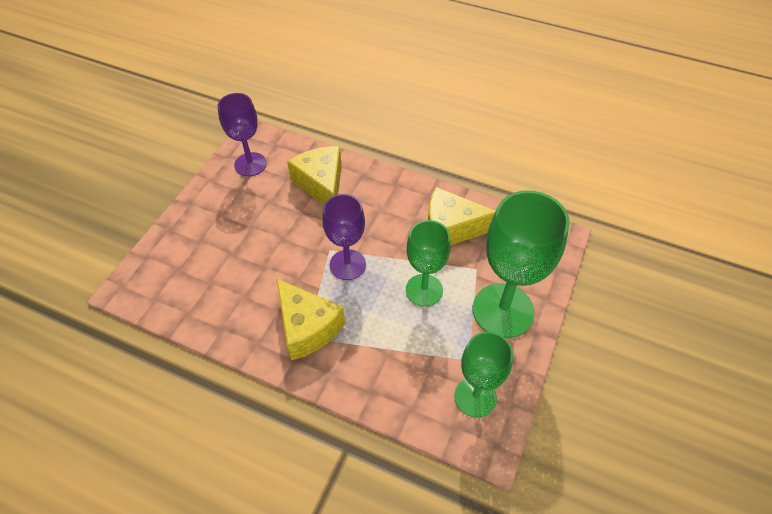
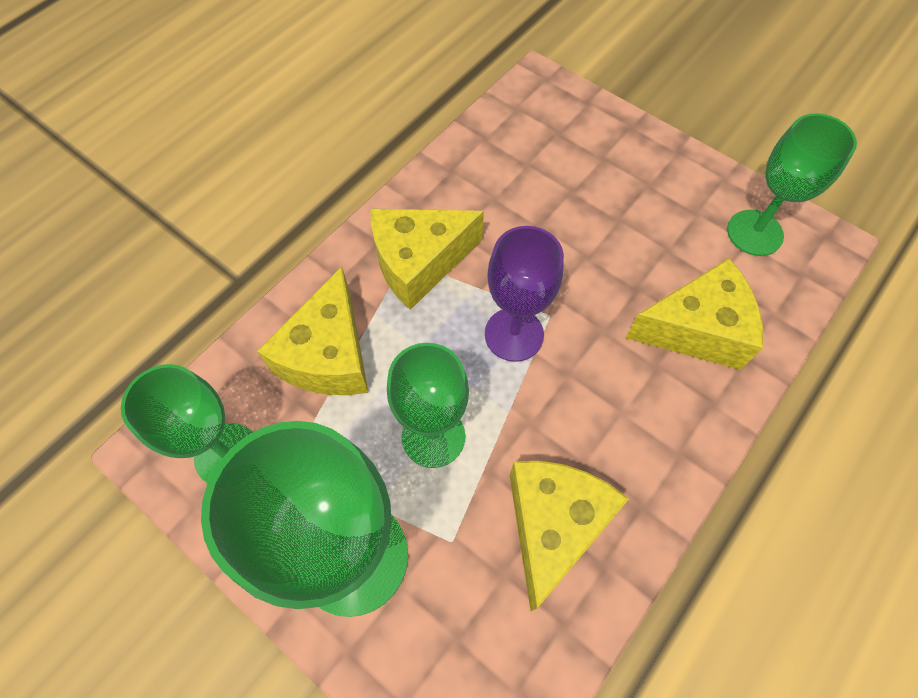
camera: 105 degrees right, 10 degrees up
(250, 164) = (754, 233): purple goblet -> green goblet
(390, 361) = (329, 355): none -> yellow cheese

